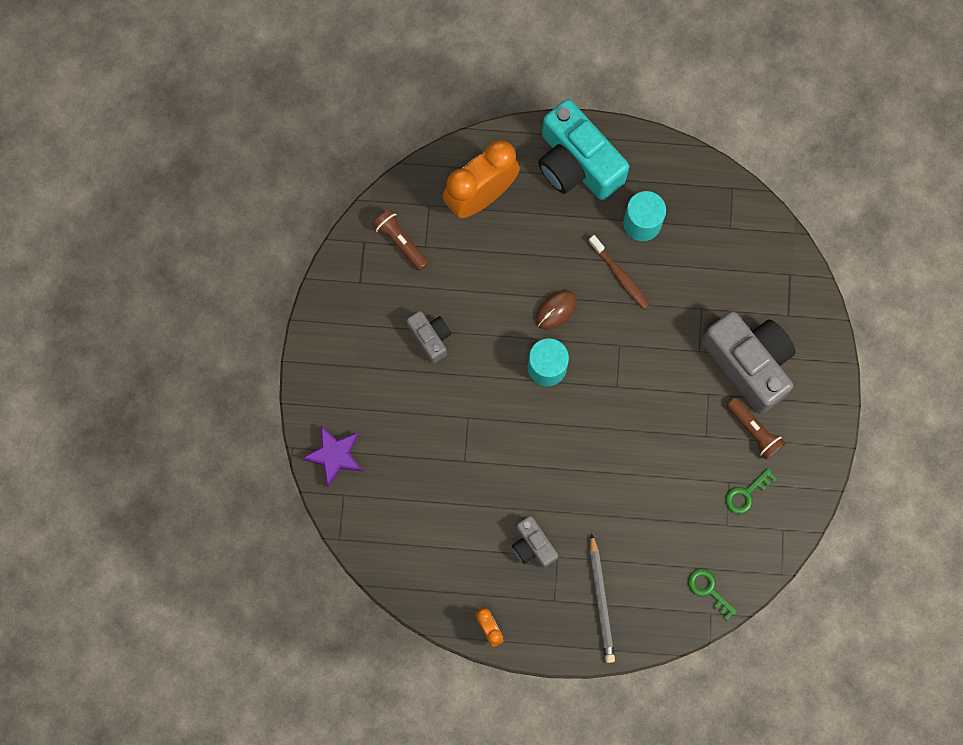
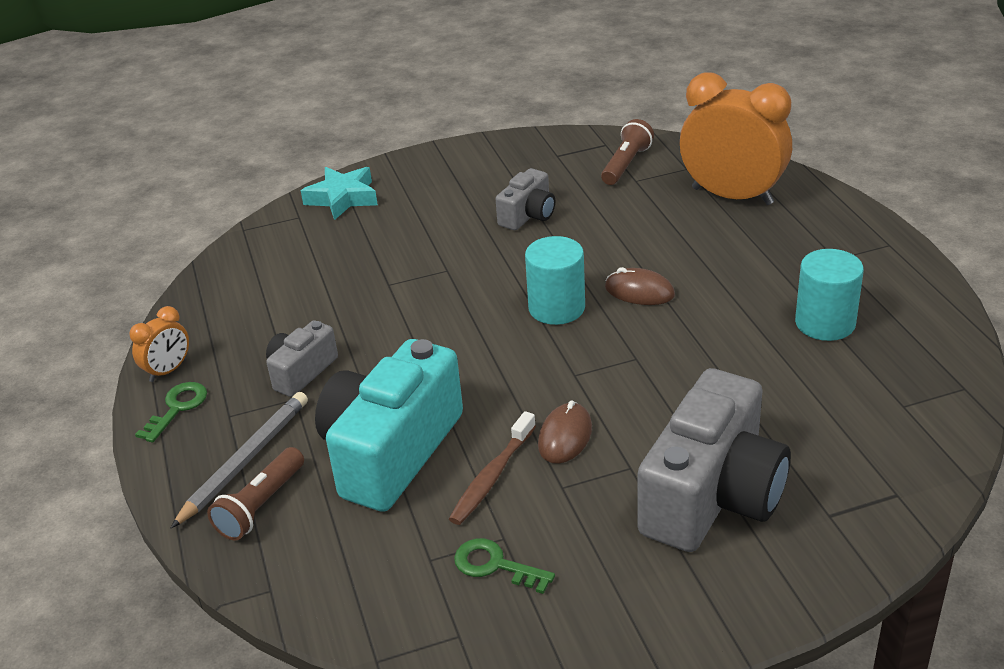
camera: 70 degrees right, 40 degrees down
(335, 456) = (343, 198): purple star -> turquoise star
(577, 163) = (847, 248): turquoise camera -> turquoise camera (391, 452)
(601, 601) = (245, 460): grey pencil -> grey pencil turned 150 degrees clockwise
(620, 276) = (733, 328): brown toothbrush -> brown toothbrush (491, 477)
(667, 416) = (565, 436): none -> brown mouse
(708, 590) = (309, 574): green key -> green key (177, 408)
(754, 431) = (606, 539): brown flashlight -> brown flashlight (260, 506)

